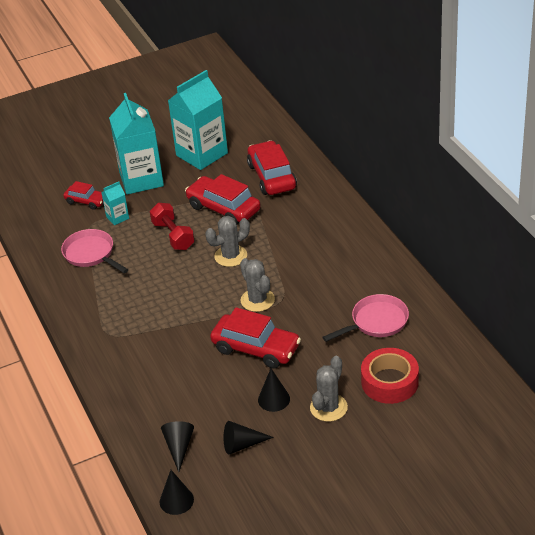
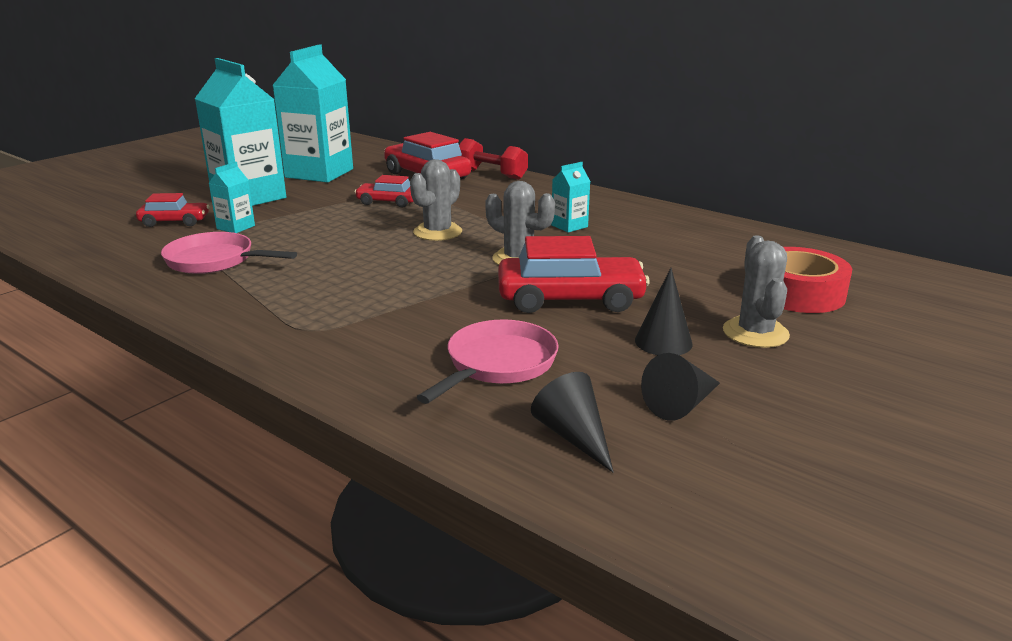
camera: 30 degrees left, 15 degrees down
(173, 236) = (336, 229): red dumbbell -> red dumbbell (491, 174)
(176, 500) = (658, 519): black cone -> none
(223, 208) = (388, 202): red car -> red car, size x0.57
(317, 271) = (569, 226): none -> turquoise carton
(376, 322) = (701, 250): pink pan -> pink pan (498, 364)

